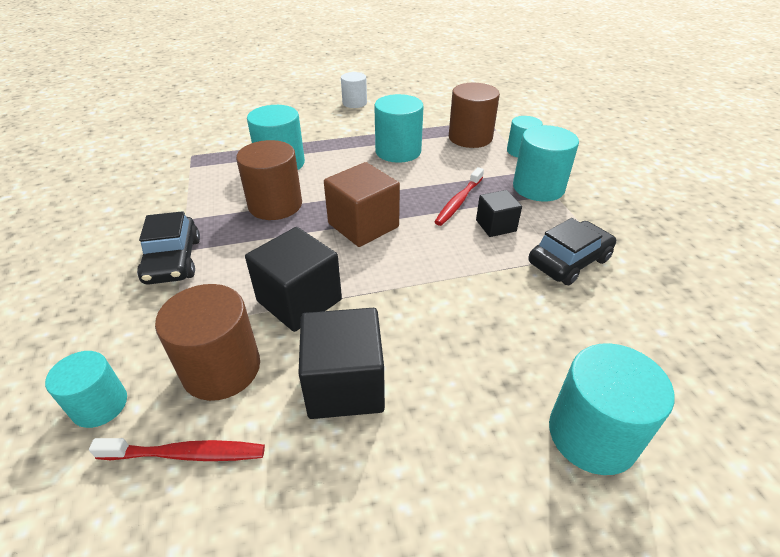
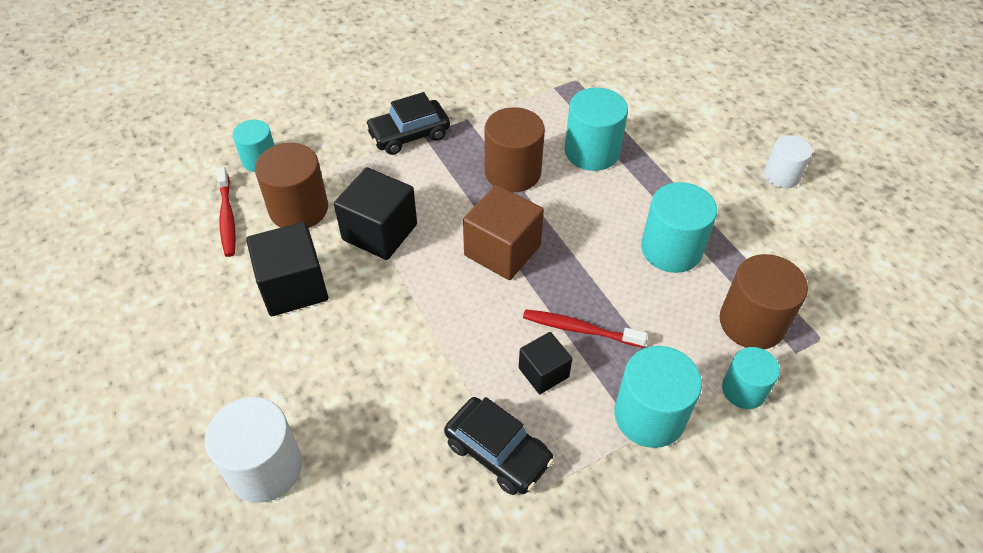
camera: 75 degrees right, 10 degrees up
(592, 434) = (265, 467): turquoise cylinder -> white cylinder

